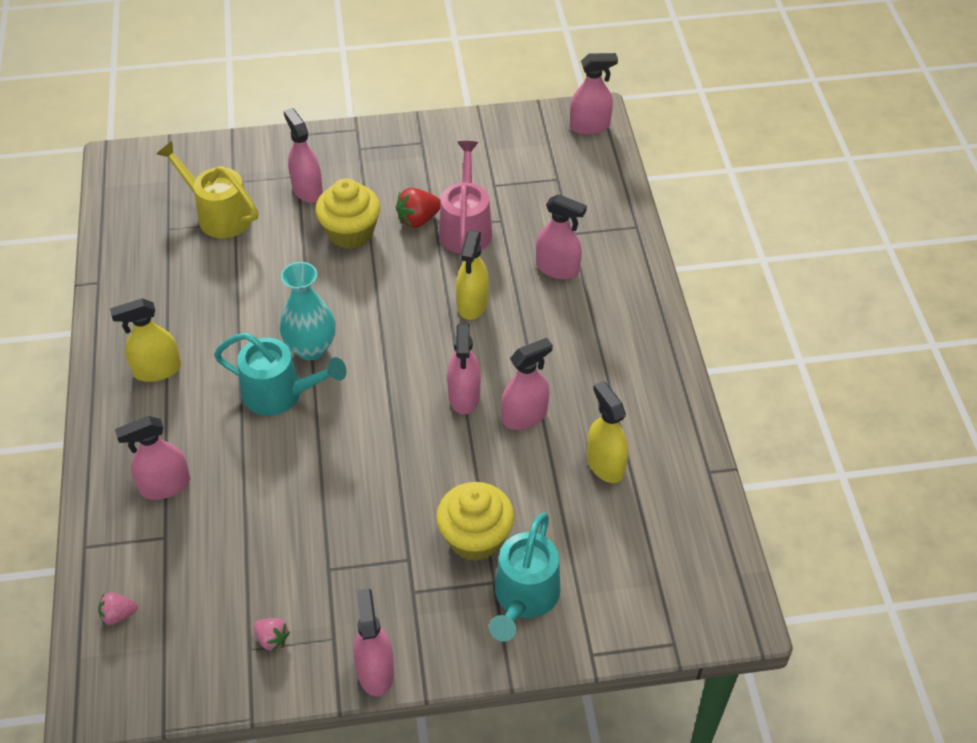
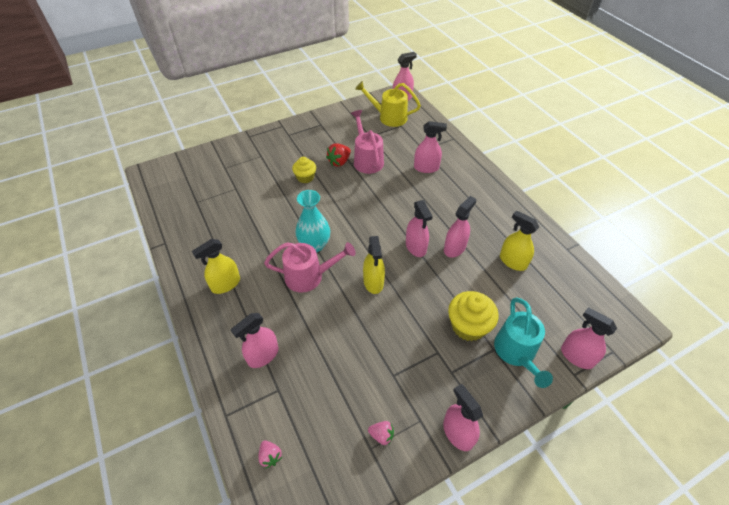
camera: 20 degrees left, 0 degrees up
(118, 615) = (270, 456): pink strawberry -> pink strawberry turned 90 degrees counterclockwise
(218, 215) = (224, 187): yellow watering can -> yellow watering can (388, 117)
(281, 394) = (309, 276): turquoise watering can -> pink watering can
(307, 190) = (270, 162): pink spray bottle -> pink spray bottle (576, 356)
(350, 232) = (305, 177): yellow cupcake -> yellow cupcake, size x0.64
(472, 304) = (392, 197): yellow spray bottle -> yellow spray bottle (373, 282)

